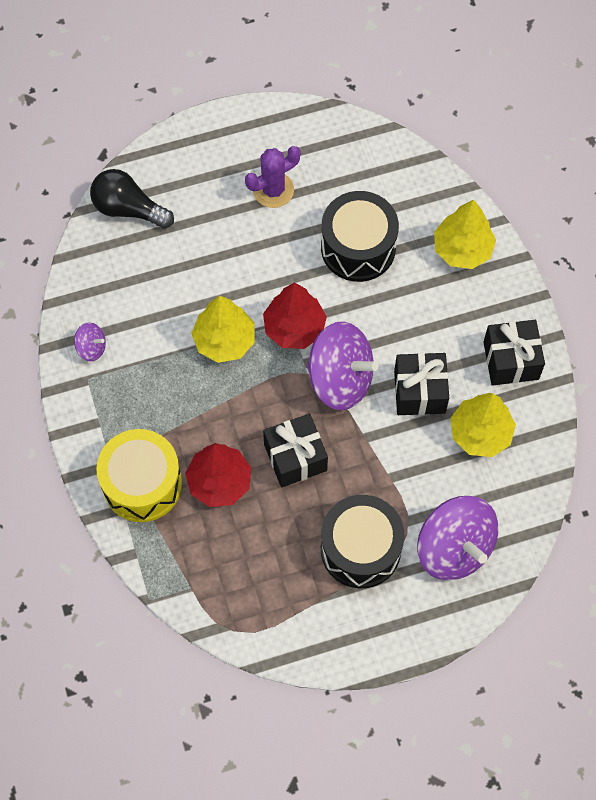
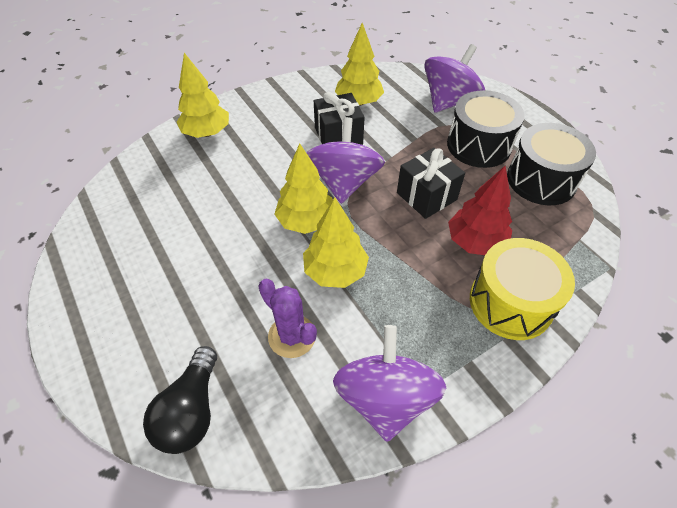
camera: 105 degrees left, 15 degrees down
(91, 347) = (385, 398): purple spinning top -> purple spinning top, size x2.23
(273, 190) = (156, 269): purple cactus -> purple cactus (292, 336)
(294, 328) = (306, 221): red tree -> yellow tree
(358, 247) = (214, 194): black drum -> black drum (541, 180)
(511, 360) = (296, 96): black gift -> none

